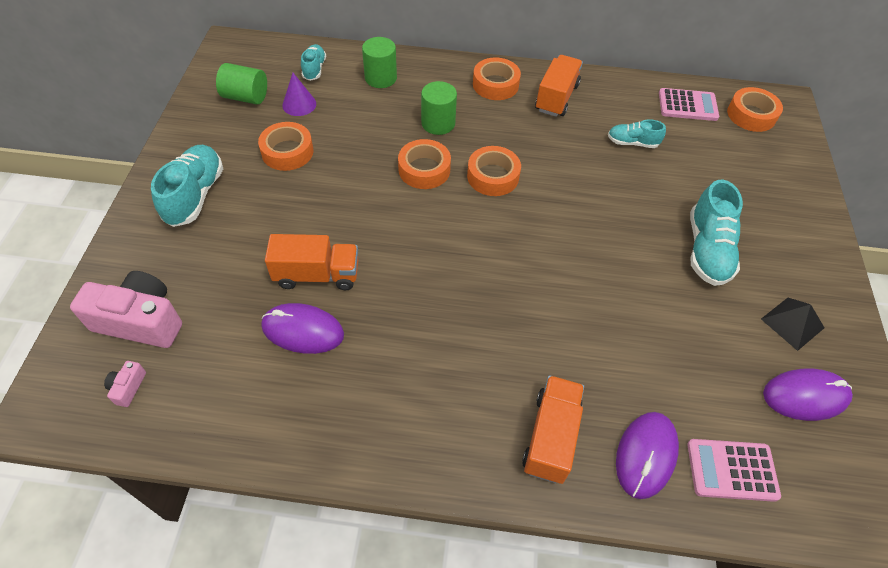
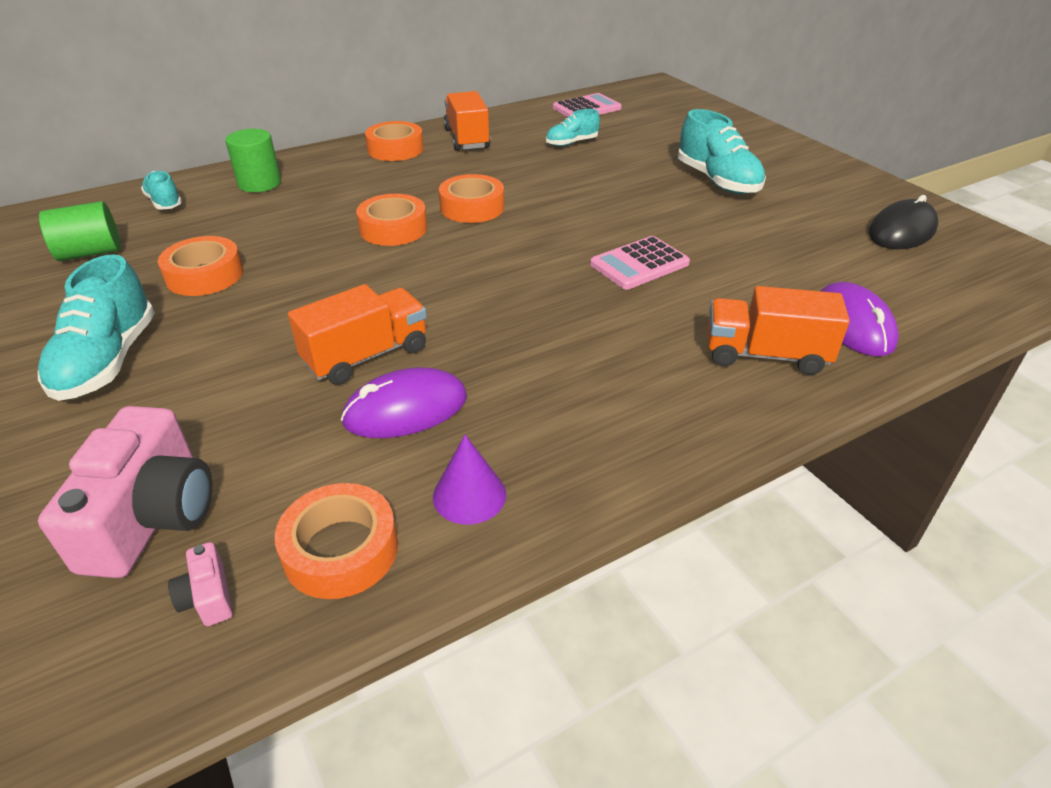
camera: 35 degrees left, 15 degrees down
(140, 321) = (152, 517): pink camera -> pink camera turned 120 degrees clockwise
(195, 195) = (108, 361): turquoise shoe -> turquoise shoe turned 150 degrees counterclockwise
(299, 104) = (176, 234): purple cone -> purple cone (469, 495)
(438, 123) = (367, 193): green cylinder -> none
(551, 437) = (765, 355): orange truck -> orange truck turned 60 degrees counterclockwise
(731, 470) = (921, 298): pink calculator -> pink calculator (639, 264)
(751, 115) = (642, 98): orange tape -> orange tape (341, 550)
(792, 323) = (834, 196): black pyramid -> none
(805, 396) = (902, 231): purple mouse -> black mouse

